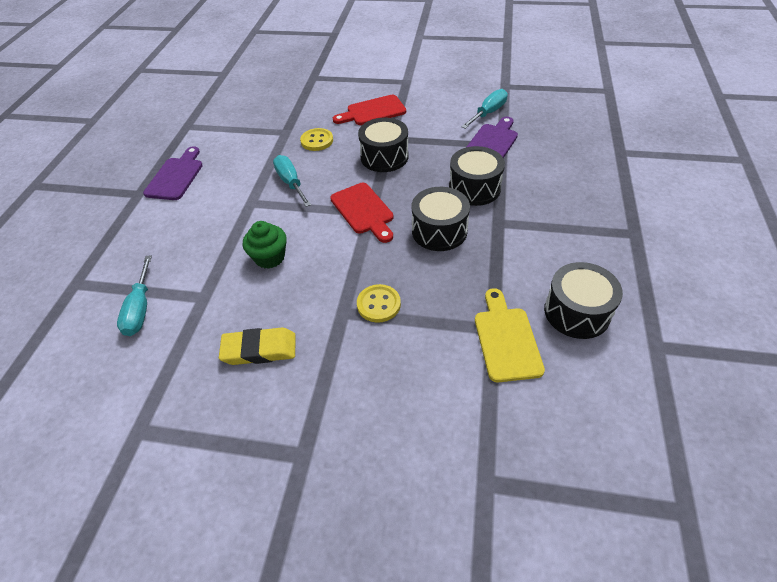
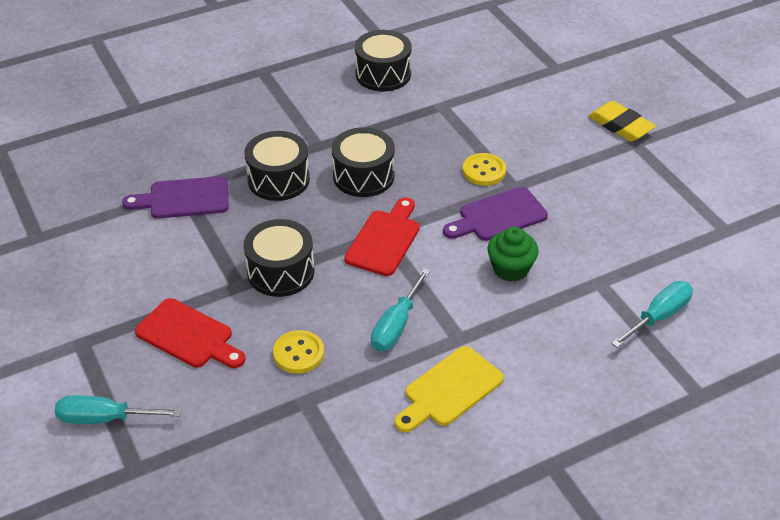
camera: 130 degrees left, 5 degrees down
(176, 176) = (489, 451): purple cutting board -> purple cutting board (498, 216)
(259, 349) = (598, 211): yellow eraser -> yellow eraser (620, 125)
(488, 113) = (118, 226): turquoise screwdriver -> turquoise screwdriver (104, 418)
(506, 339) = (444, 96): yellow cutting board -> yellow cutting board (450, 389)

